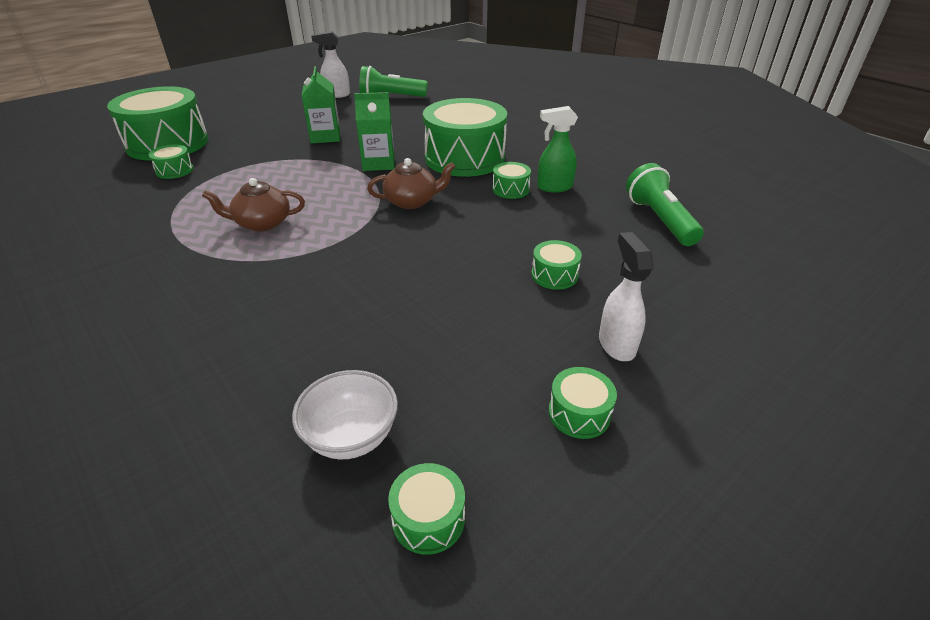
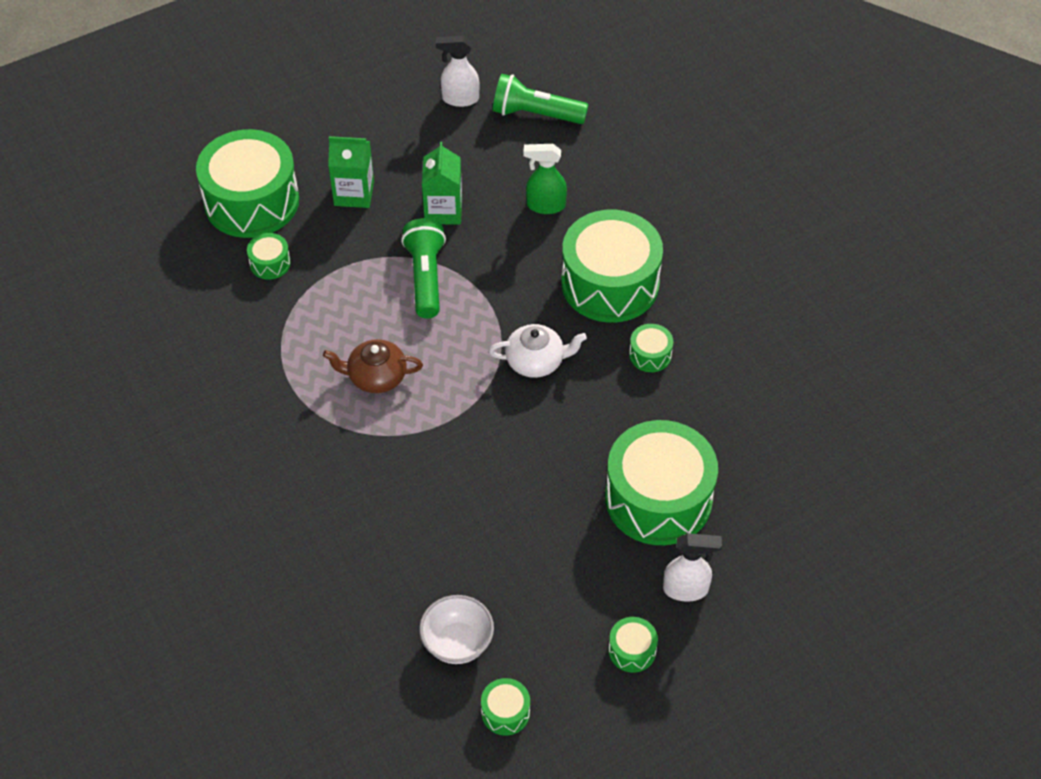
camera: 10 degrees right, 15 degrees up
(378, 163) = (505, 281): green carton -> green carton (354, 193)
(412, 201) = (536, 361): brown teapot -> white teapot
(554, 187) = (701, 358): green spray bottle -> green spray bottle (545, 205)
(554, 275) = (658, 498): green drum -> green drum, size x2.38
(616, 344) = (686, 589): white spray bottle -> white spray bottle turned 90 degrees clockwise
(659, 220) = (797, 432): green flashlight -> green flashlight (426, 277)

